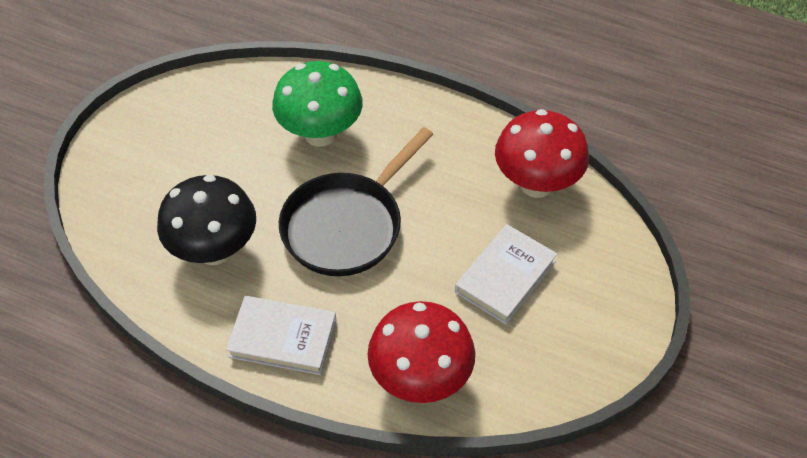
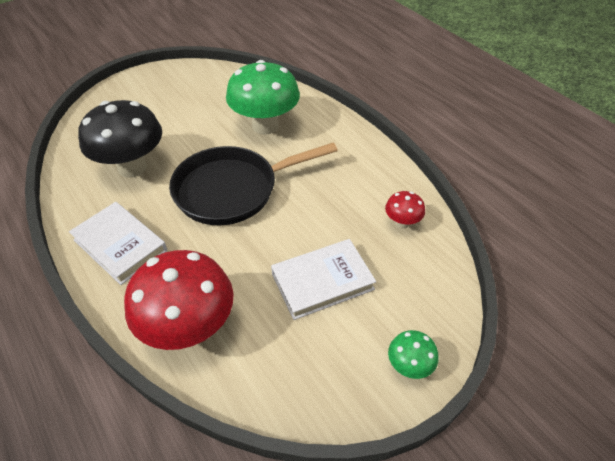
camera: 30 degrees right, 5 degrees down
(536, 184) = (402, 223): red mushroom -> red mushroom, size x0.46
(625, 313) = (409, 366): none -> green mushroom

